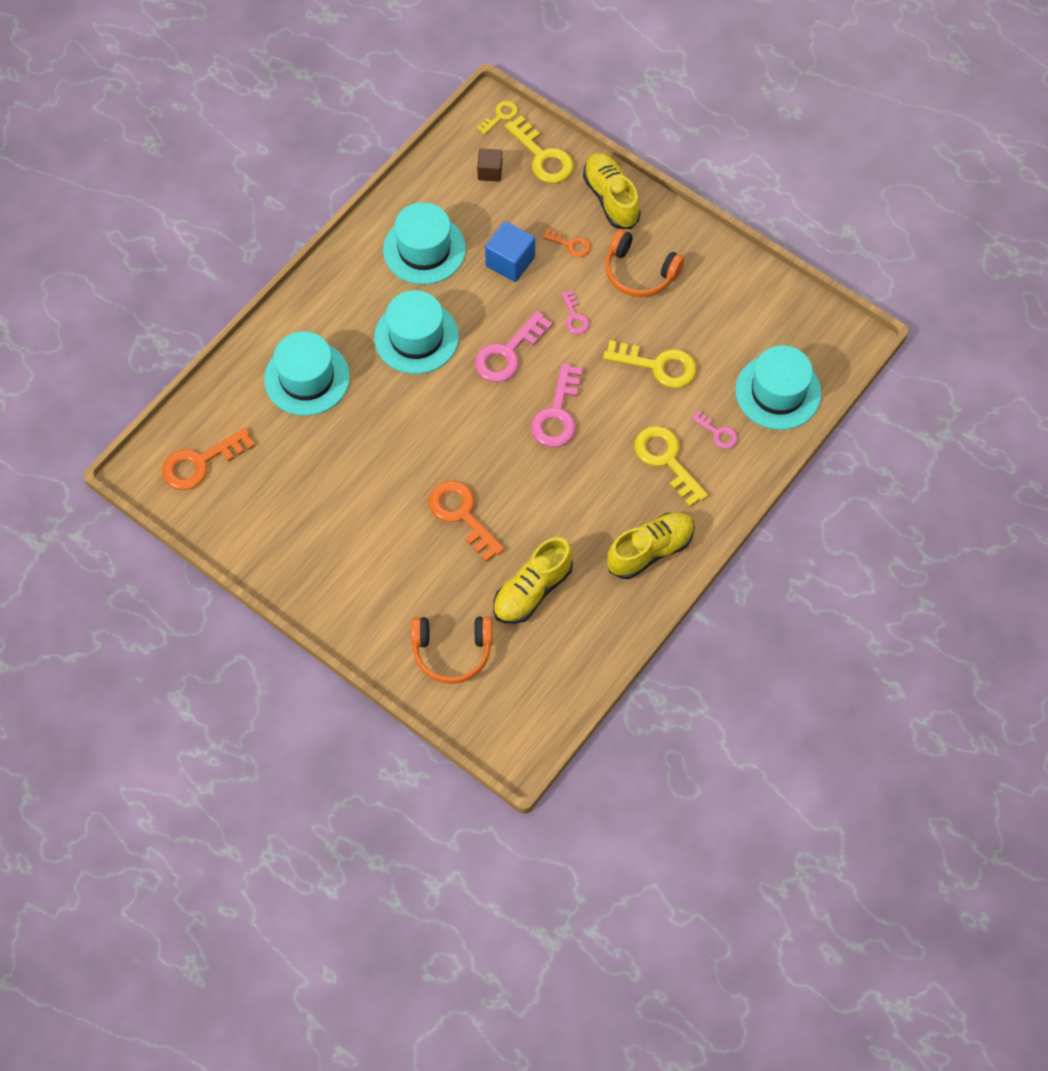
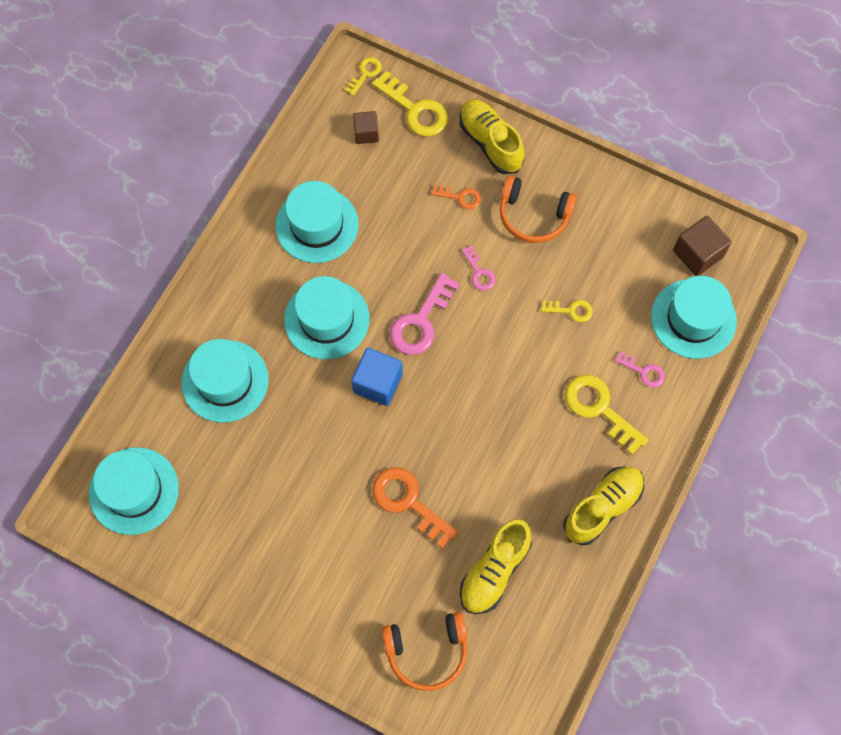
camera: 10 degrees left, 5 degrees up
(200, 463) = (134, 491): orange key -> turquoise hat
(510, 262) = (404, 224): blue cube -> blue cube (378, 383)
(557, 414) = (482, 377): pink key -> none
(657, 365) = (571, 310): yellow key -> yellow key, size x0.55
(795, 332) = (697, 254): none -> brown cube

